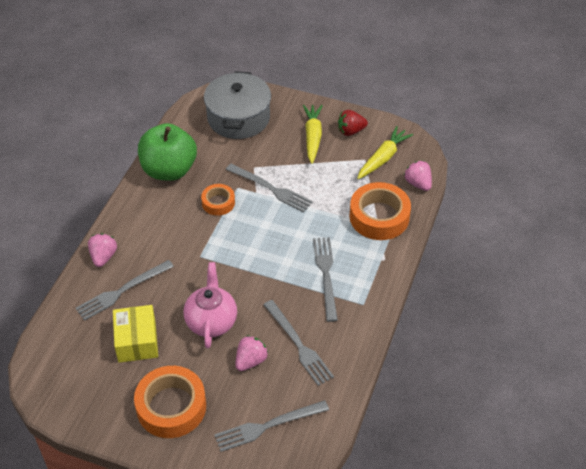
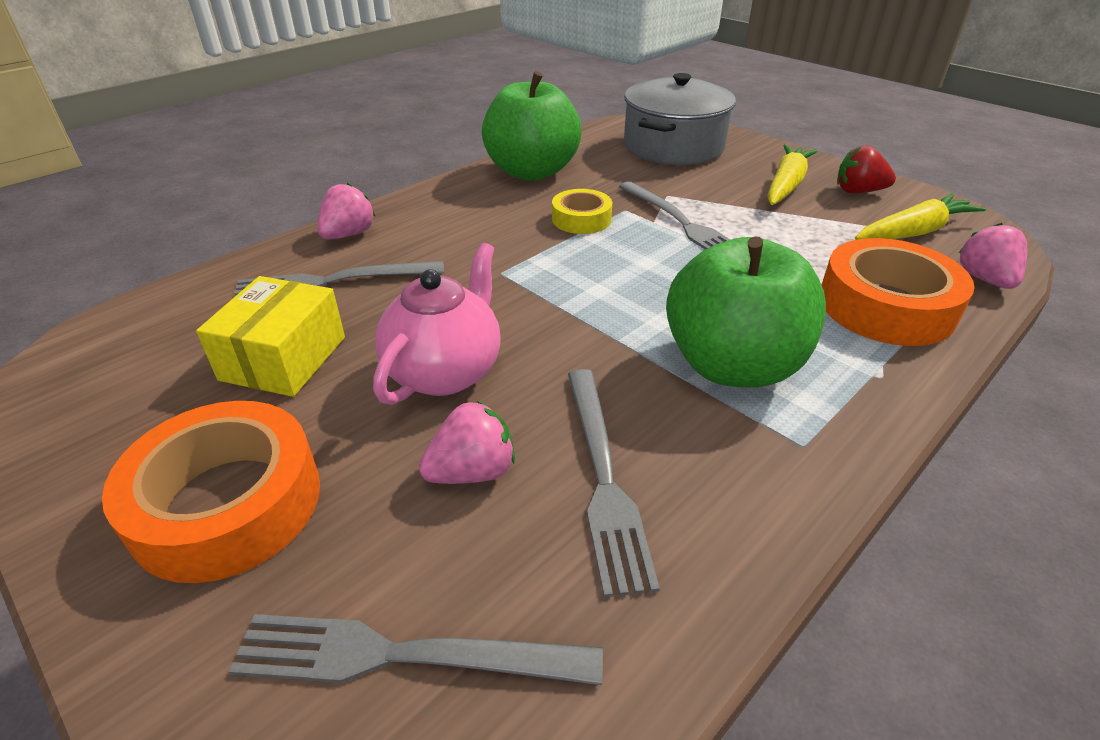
camera: 25 degrees right, 10 degrees down
(218, 203) = (581, 219): orange tape -> yellow tape
(326, 275) = (732, 365): grey fork -> green apple

